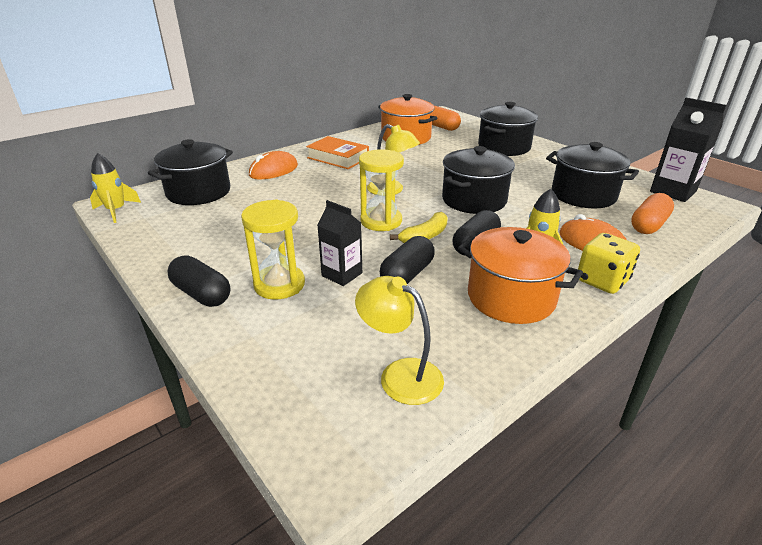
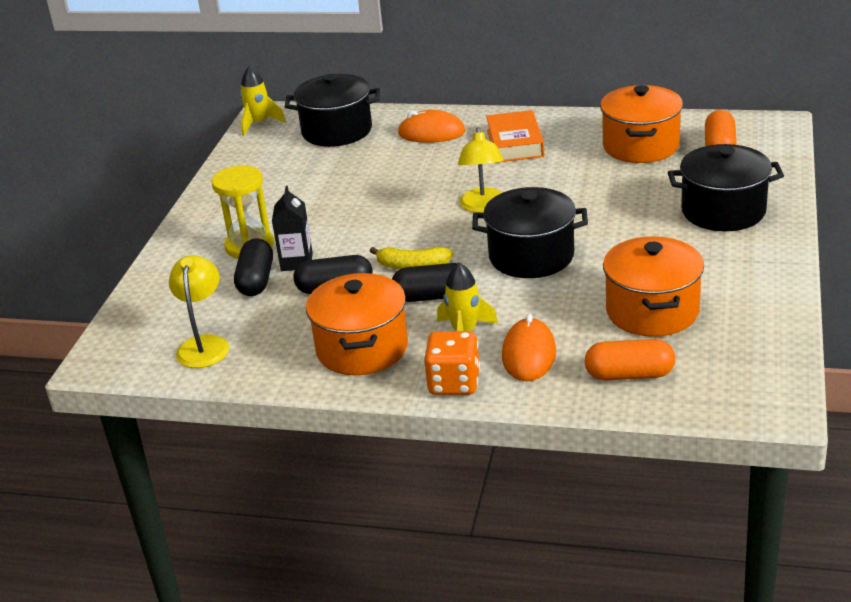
camera: 55 degrees right, 0 degrees up
(202, 294) = (201, 226): black capsule -> black capsule (256, 280)
(381, 221) = (410, 233): yellow hourglass -> none
(583, 195) = (652, 311): black pot -> orange pot
(602, 281) = (454, 383): yellow dice -> orange dice
(673, 191) = (768, 365): black carton -> none

